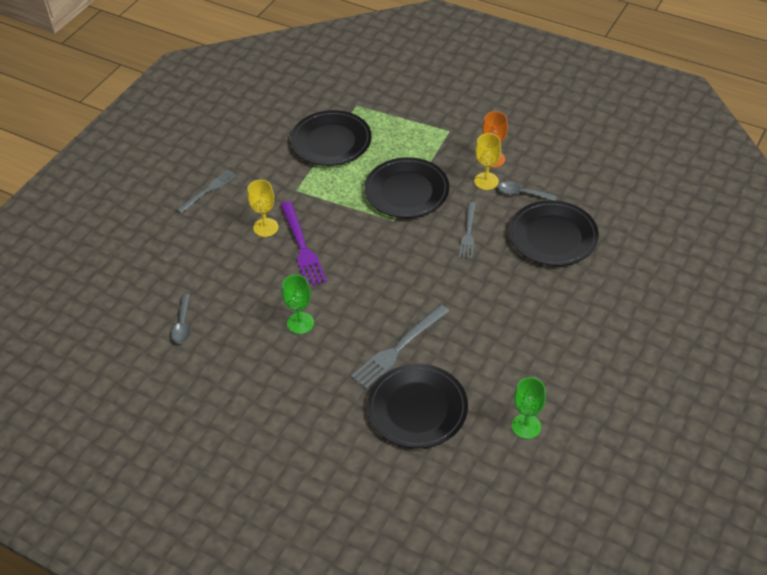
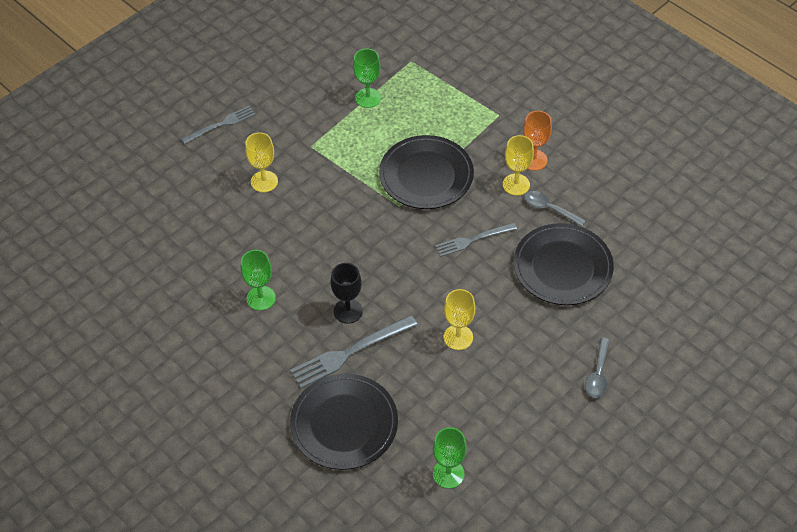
camera: 15 degrees right, 5 degrees up
(183, 324) = (144, 269): grey spoon -> grey spoon (598, 374)
(302, 246) = (293, 212): purple fork -> none
(331, 141) = (368, 98): black plate -> green goblet
(383, 315) = (348, 311): none -> black goblet
(468, 232) = (473, 240): grey fork -> grey fork turned 45 degrees clockwise
(488, 313) = (458, 337): none -> yellow goblet

